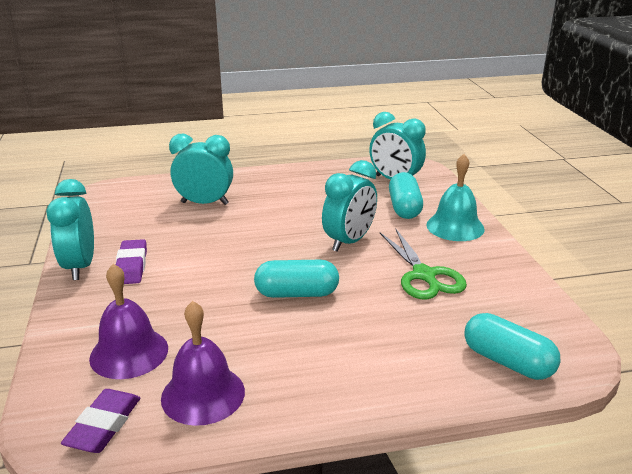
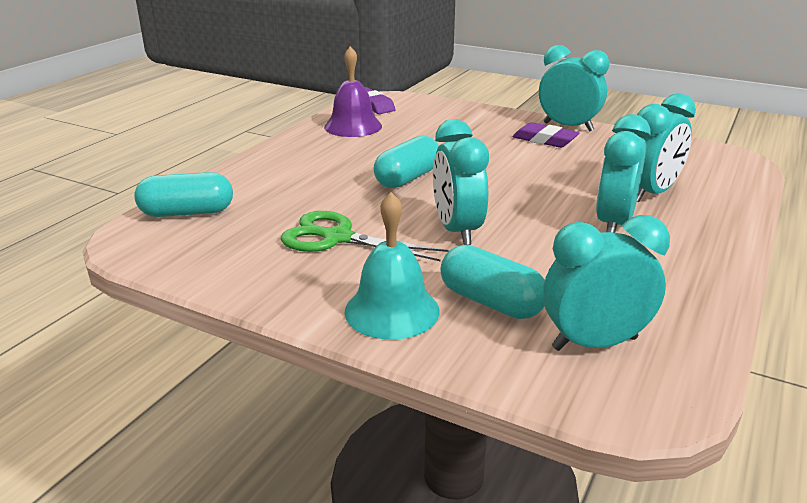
camera: 130 degrees right, 0 degrees up
(129, 353) = (426, 120): purple bell -> none
(268, 203) = (613, 224): none -> turquoise clock

